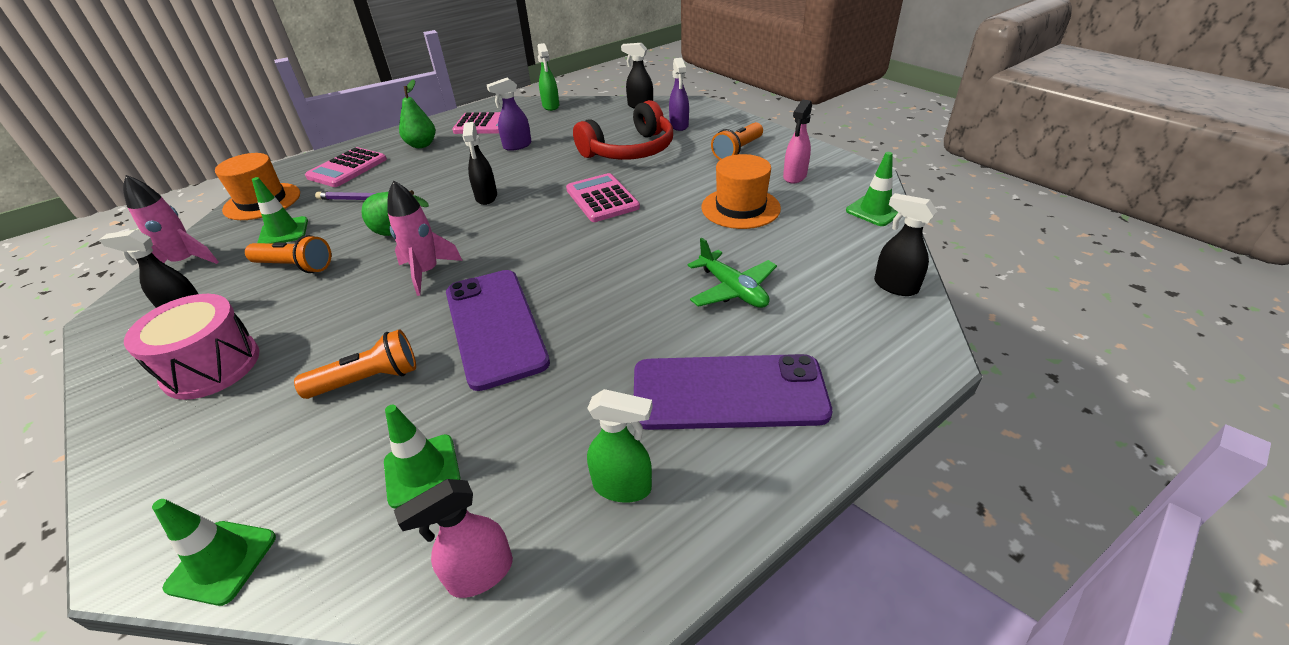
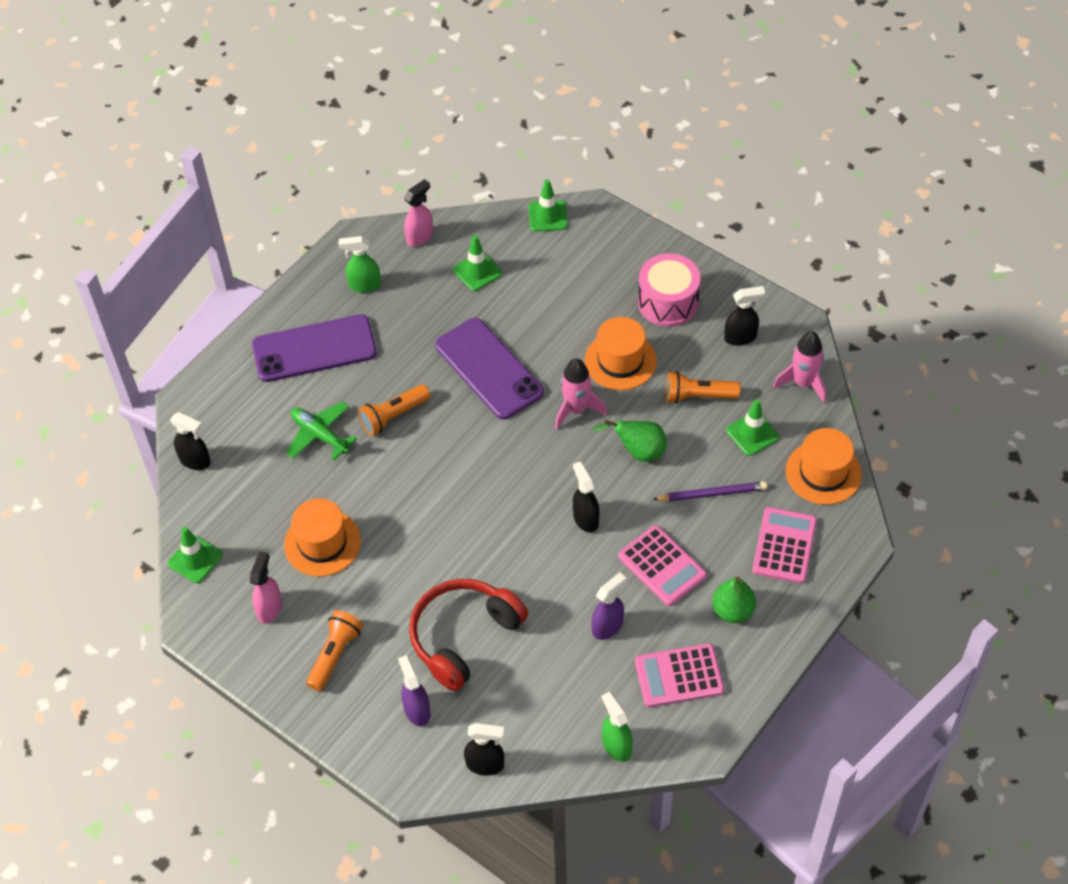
camera: 165 degrees right, 15 degrees up
(337, 310) = (620, 361): none -> orange hat
(368, 380) = (550, 314): orange flashlight -> orange flashlight (393, 416)
(602, 199) = (463, 536): pink calculator -> pink calculator (662, 566)

